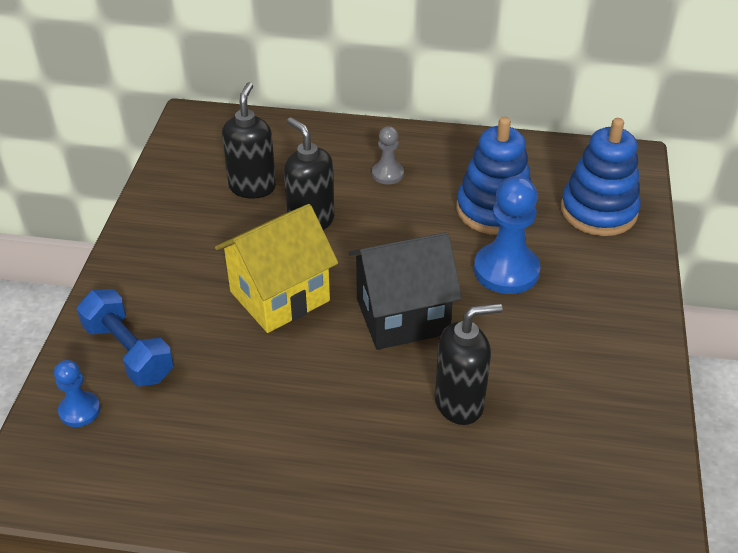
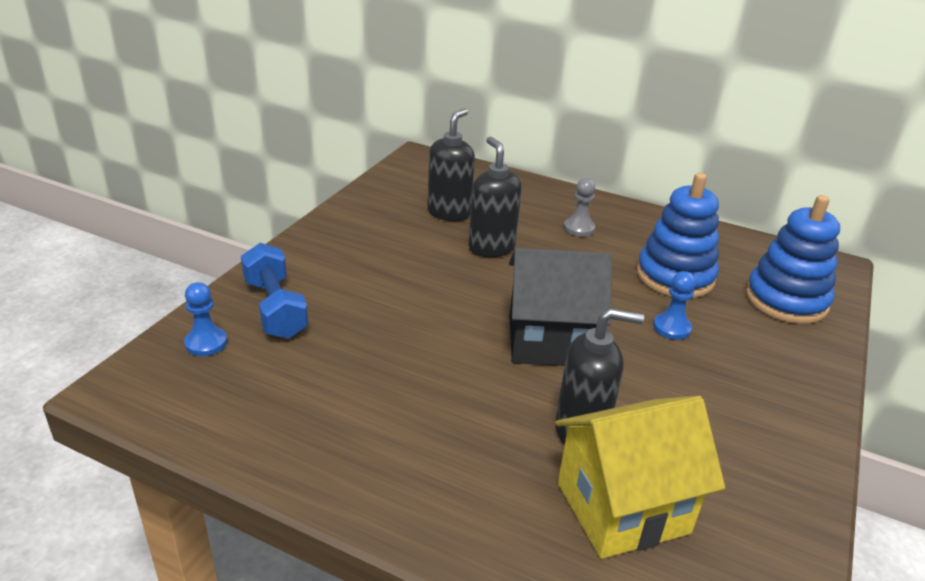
camera: 15 degrees right, 10 degrees down
(280, 296) = (436, 298): yellow house -> yellow house (622, 508)
(506, 270) = (671, 328): blue pawn -> blue pawn, size x0.54

